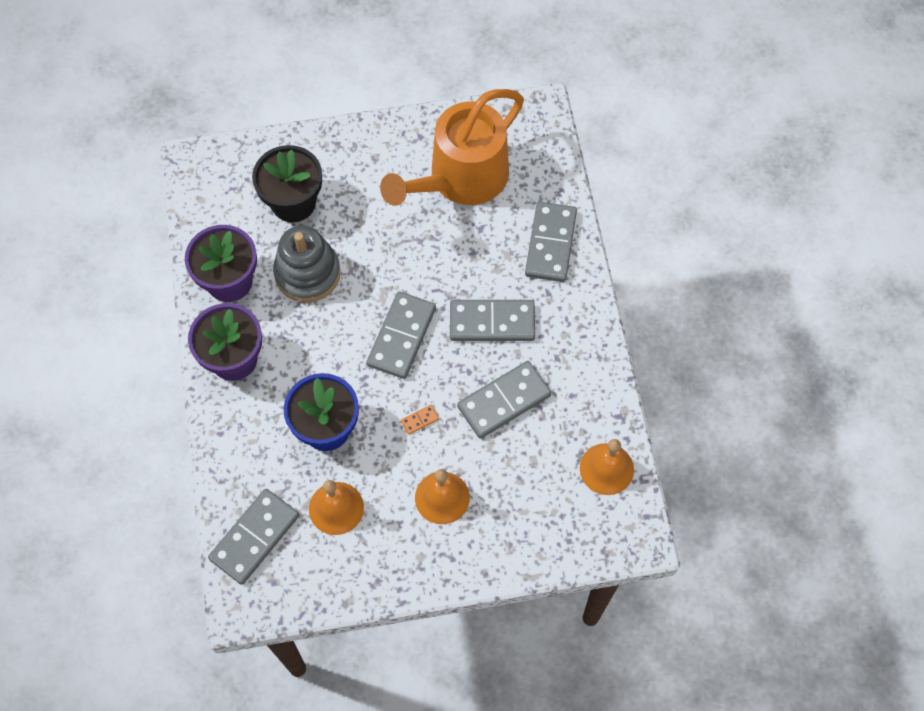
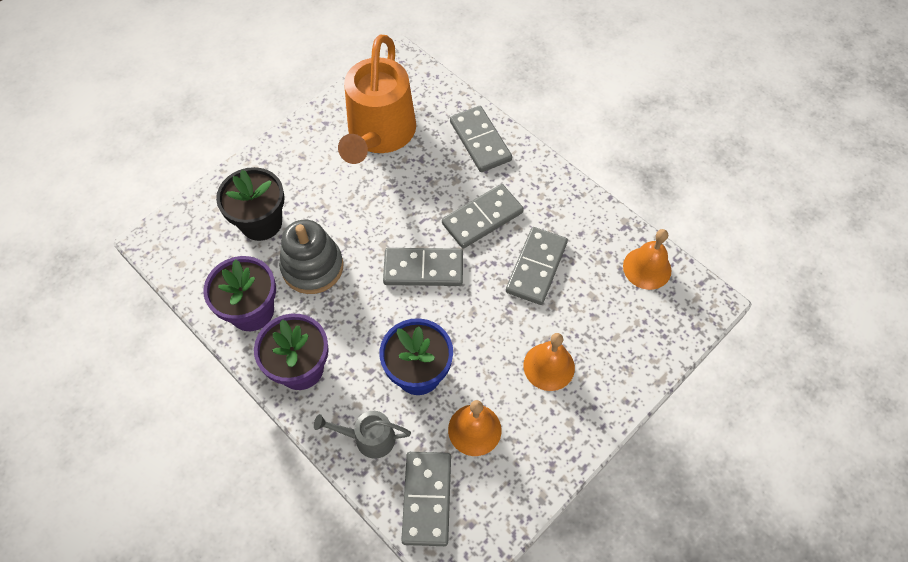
camera: 35 degrees left, 5 degrees down
(245, 456) = (368, 438): none -> grey watering can
(402, 337) = (423, 269): grey domino -> grey domino turned 75 degrees counterclockwise
(420, 420) = (486, 320): orange domino -> none

